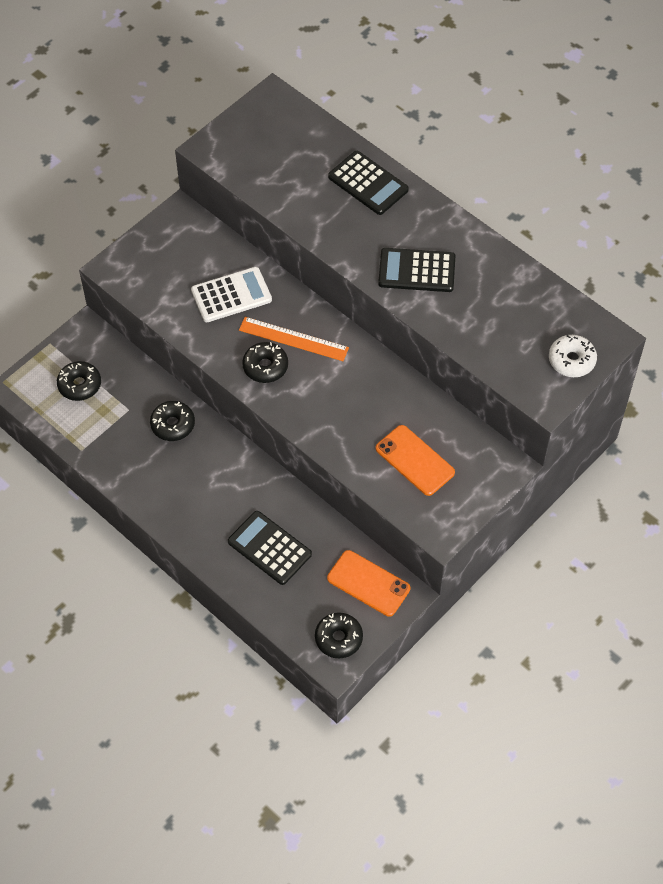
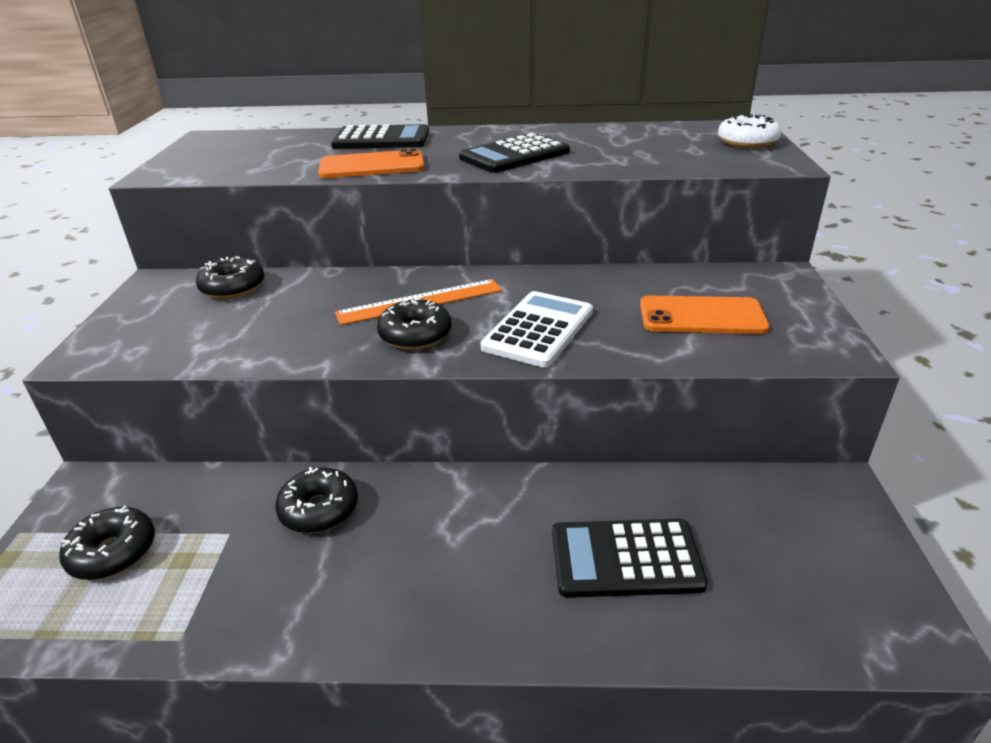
camera: 40 degrees left, 25 degrees down
(231, 295) = (296, 306): white calculator -> white calculator (538, 330)
(338, 638) = (869, 600): black donut -> black donut (233, 288)
(368, 583) = (790, 507): orange phone -> orange phone (372, 166)

